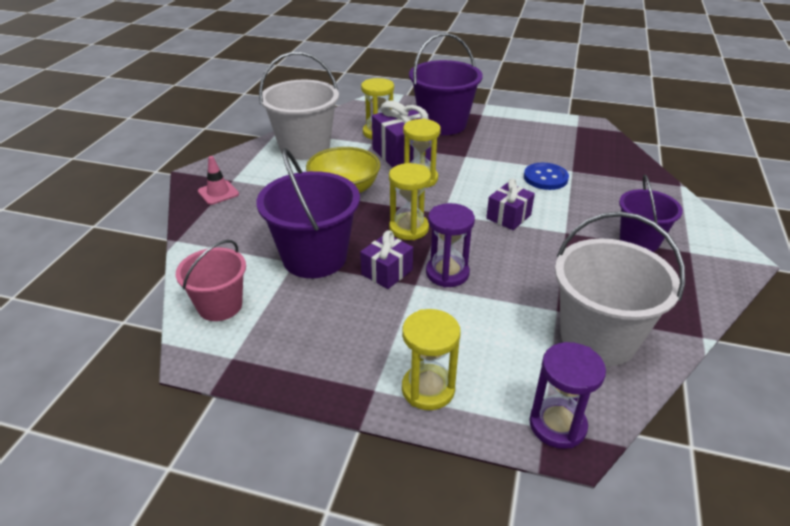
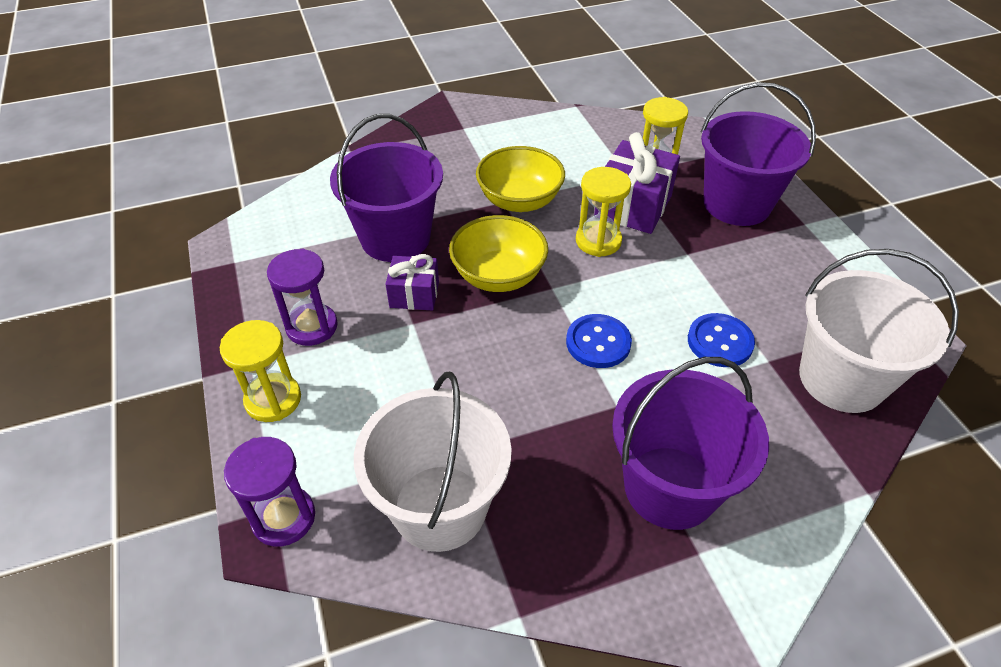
camera: 55 degrees right, 10 degrees up
(218, 193) = (436, 132): pink traffic cone -> none
(220, 306) = (288, 220): pink bucket -> none
(304, 147) = (566, 137): white bucket -> white bucket (841, 379)
(409, 228) = (498, 276): yellow hourglass -> yellow bowl
(447, 273) = (449, 338): purple hourglass -> purple hourglass (312, 327)
(508, 217) = (598, 342): purple gift -> blue button
(639, 241) = (670, 487): purple bucket -> purple bucket, size x1.60

